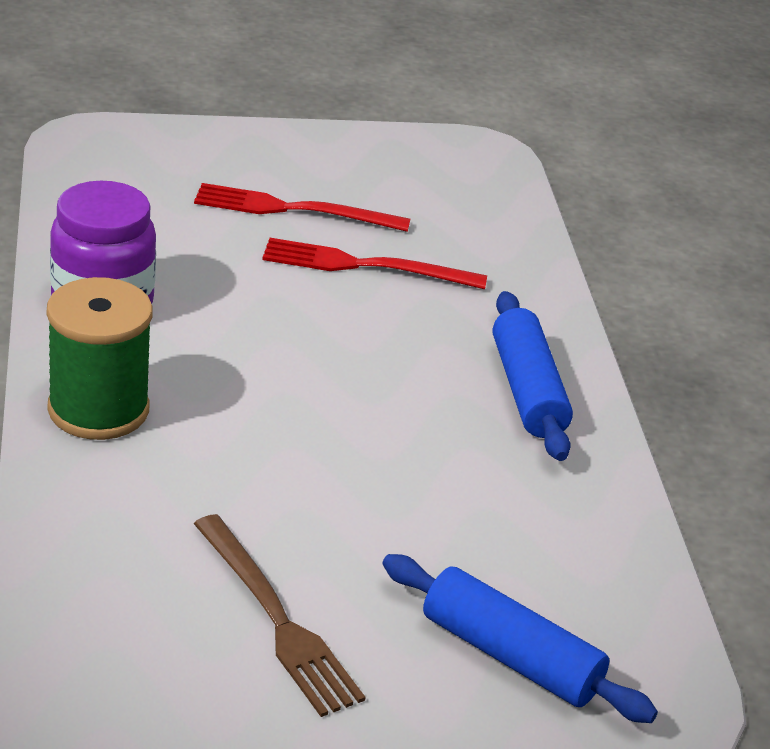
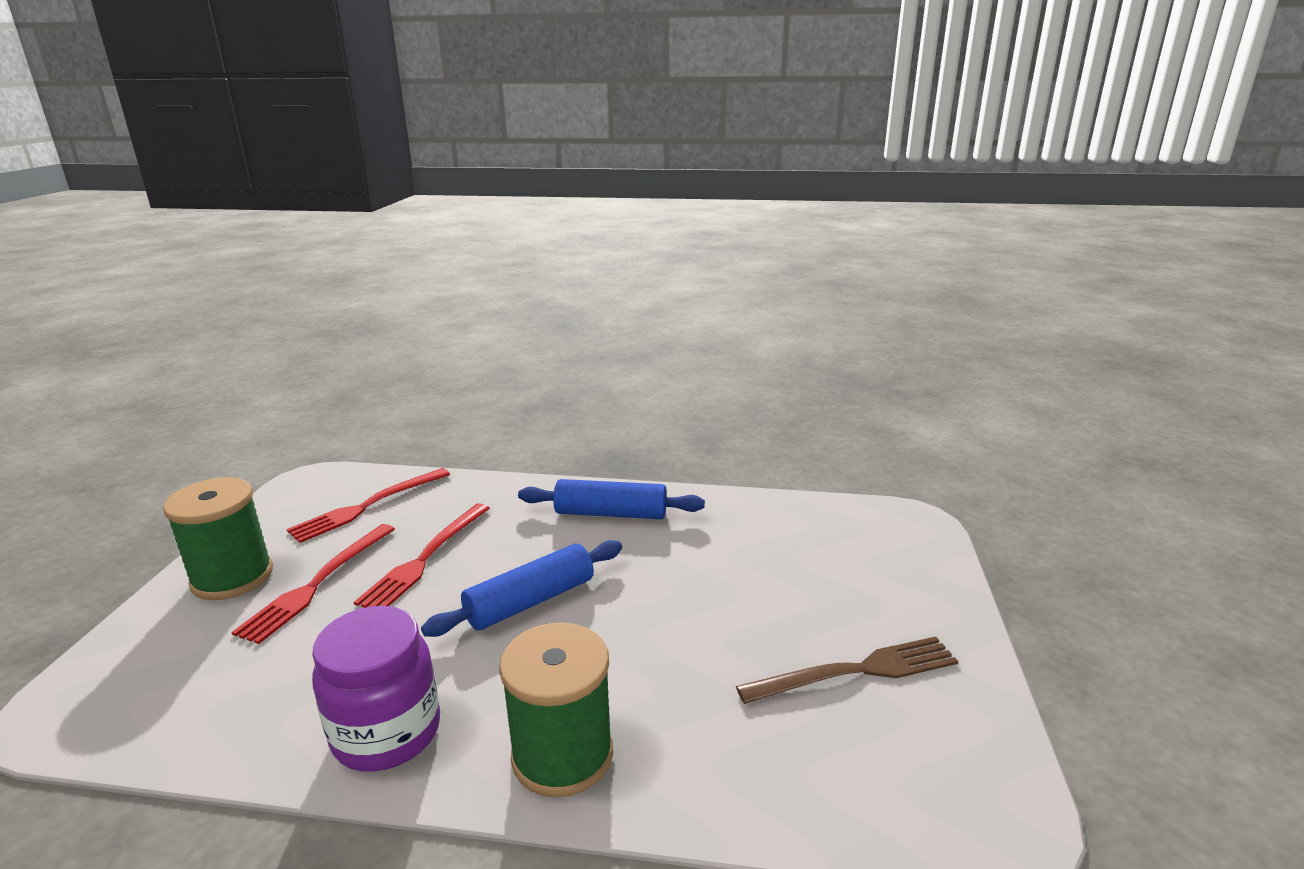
camera: 70 degrees left, 10 degrees down
(284, 158) = (232, 577): none -> green spool
(449, 203) = (368, 506): none -> red fork
(510, 656) = (880, 568): blue rolling pin -> blue rolling pin (531, 601)

